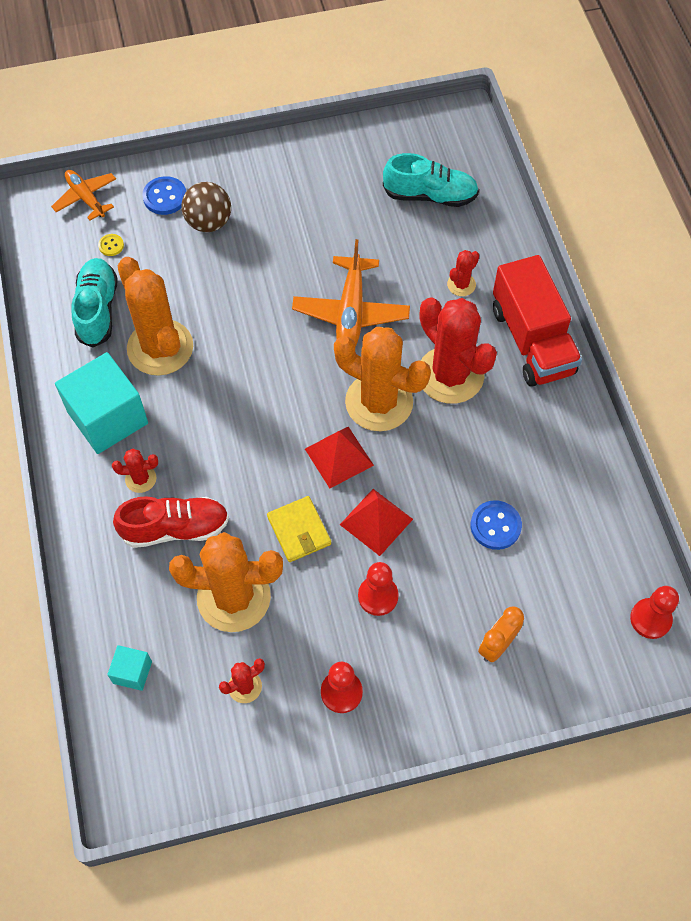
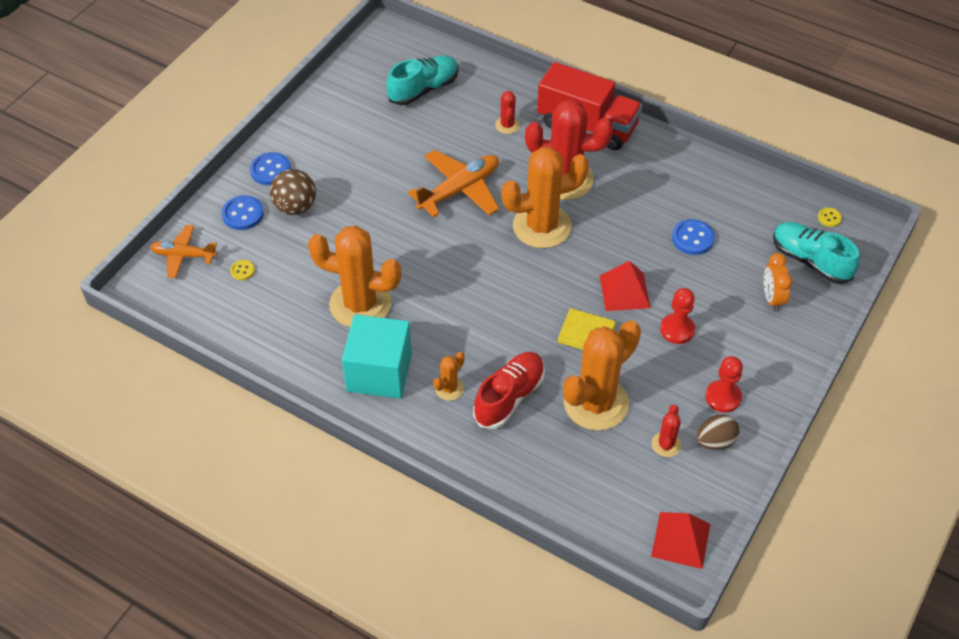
camera: 45 degrees left, 10 degrees down
(97, 310) = (285, 315): turquoise shoe -> turquoise shoe (810, 261)
(132, 672) = (590, 499): turquoise cube -> none
(140, 479) = (449, 389): red cactus -> orange cactus
(227, 175) = (270, 170): none -> blue button
(287, 723) = (715, 441): none -> brown egg
(339, 457) = (557, 275): red pyramid -> red pyramid (680, 540)
(351, 312) = (459, 190): orange plane -> orange plane turned 90 degrees counterclockwise
(650, 619) = (829, 218): red pawn -> yellow button

